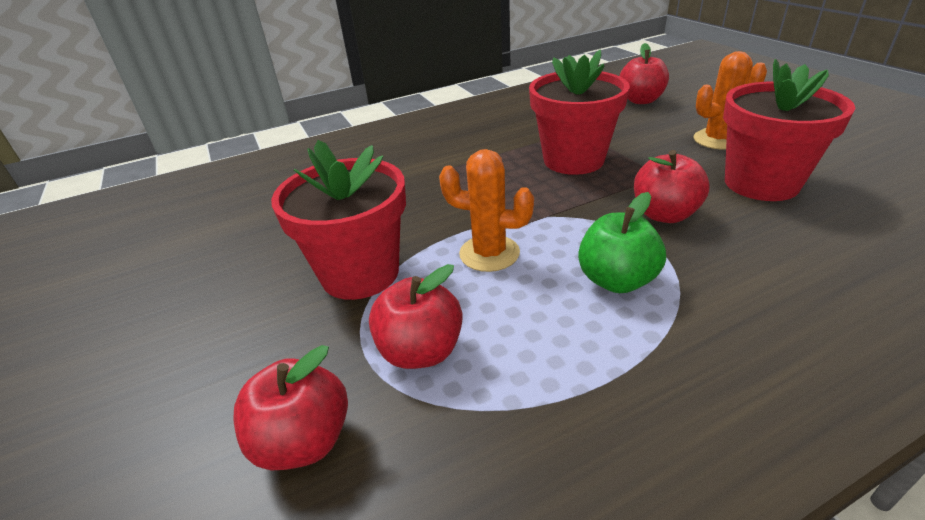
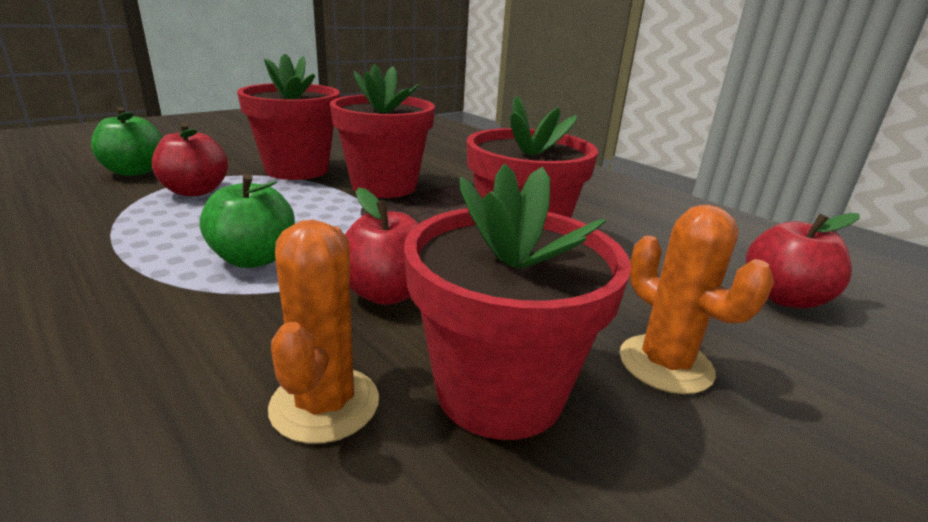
camera: 70 degrees right, 10 degrees down
(304, 441) = (135, 171): red apple -> green apple
(437, 214) = (384, 186): none -> red flower pot
(489, 253) = (315, 206): orange cactus -> orange cactus (325, 404)

